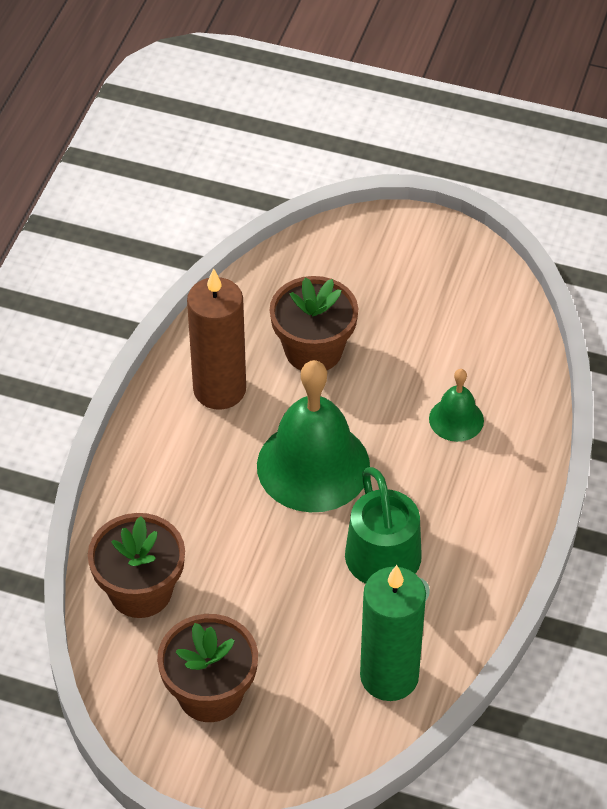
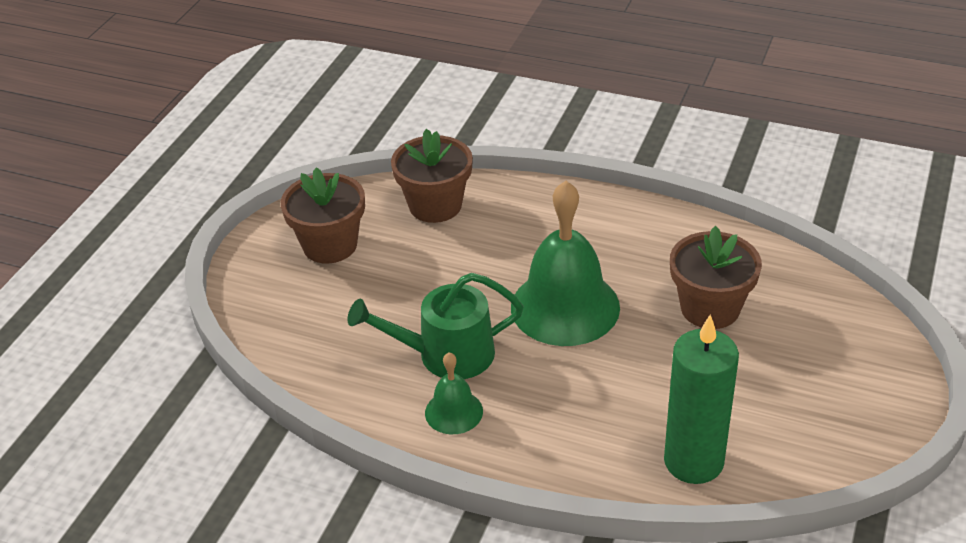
camera: 95 degrees right, 10 degrees down
(219, 389) = (654, 246): brown candle -> none
(389, 676) = (324, 353): green candle -> green candle (693, 461)
(456, 419) = (625, 413): green bell -> green bell (454, 412)

